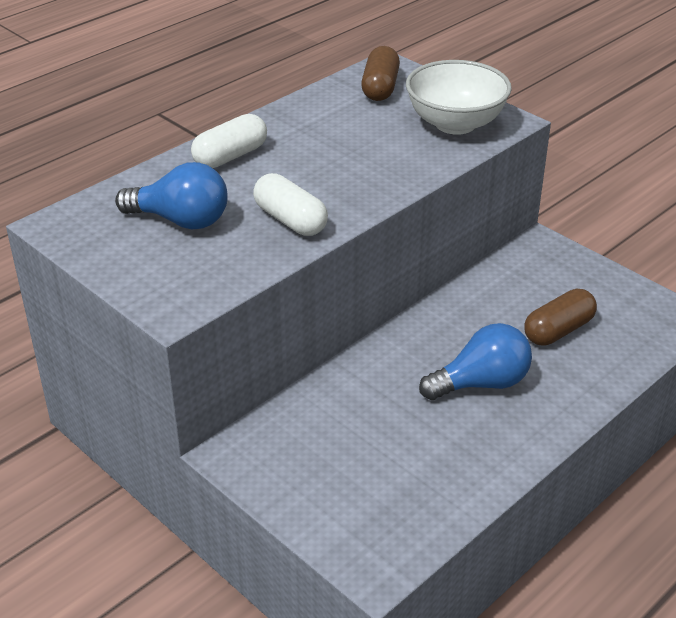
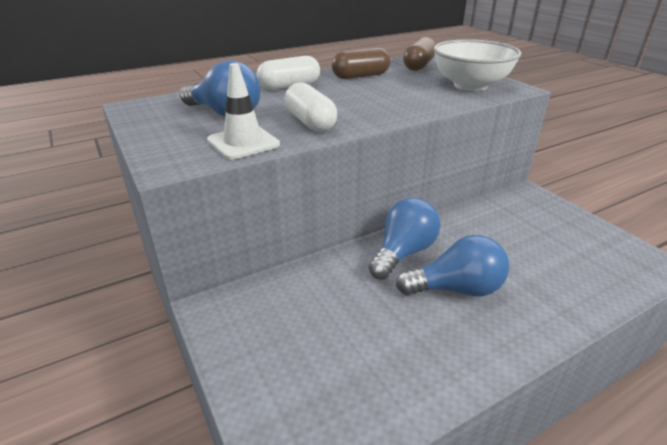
camera: 15 degrees right, 5 degrees down
(233, 265) = (243, 142): none -> white traffic cone
(414, 351) = (403, 253): none -> blue light bulb
(558, 330) = (536, 256): brown capsule -> brown capsule (361, 76)

